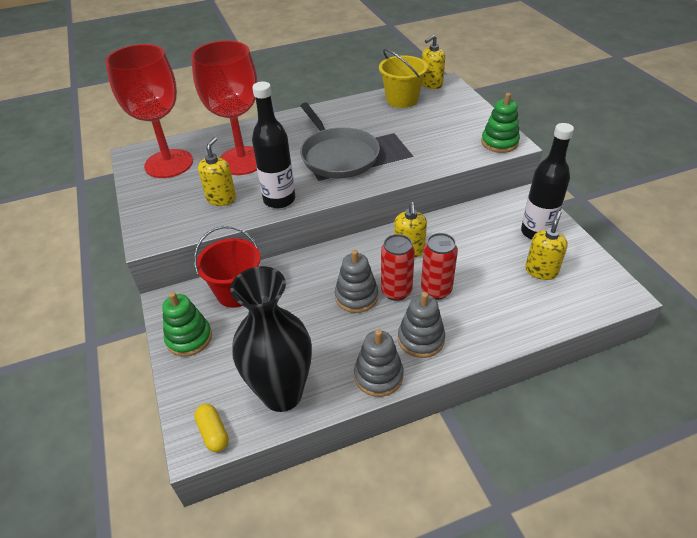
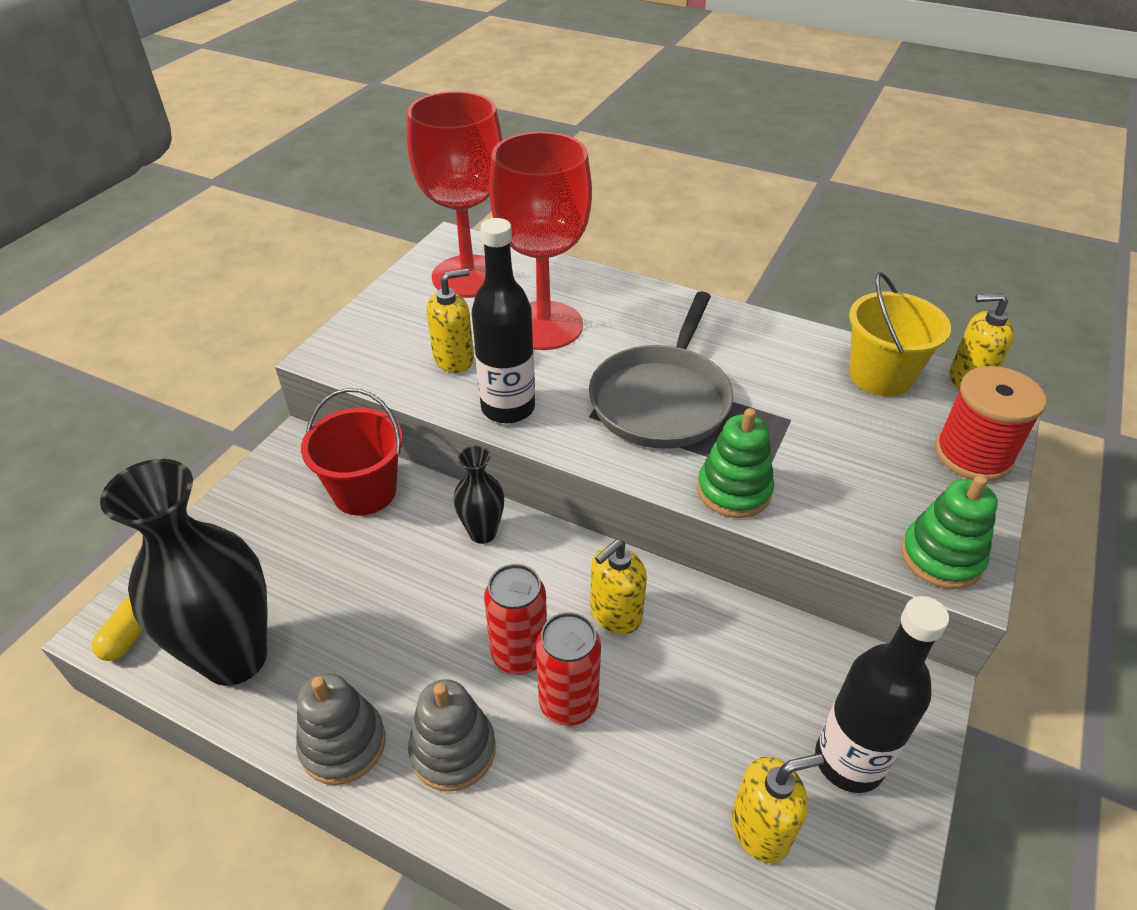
camera: 45 degrees right, 0 degrees up
(189, 338) = (256, 505): green stacking toy -> green stacking toy (734, 490)
(316, 265) = (482, 533): none -> black vase
(356, 296) = (466, 616): grey stacking toy -> none
(465, 106) = (973, 455): none -> red spool

